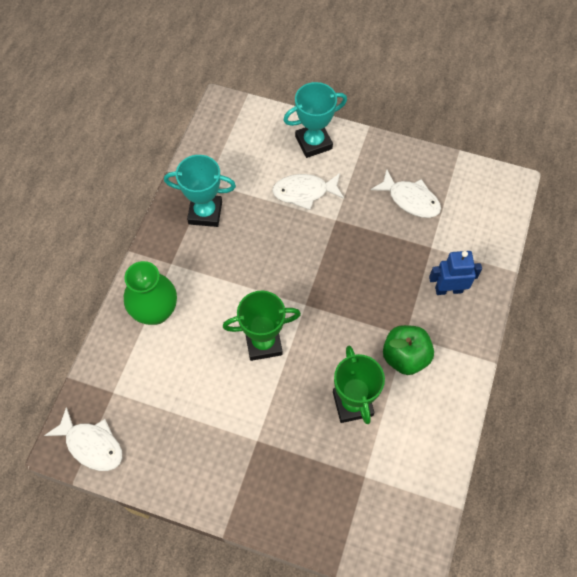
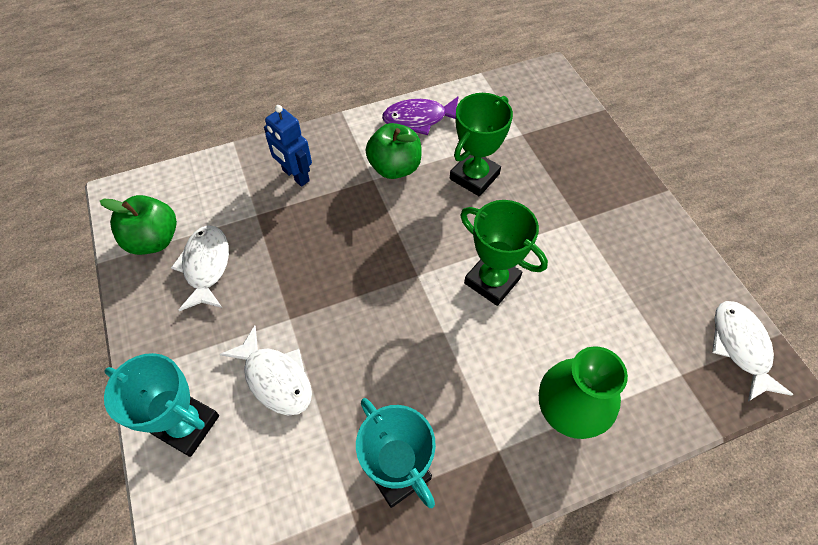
camera: 130 degrees left, 5 degrees down
(441, 412) = (419, 119): none -> purple fish
(455, 184) = (154, 240): none -> green apple

